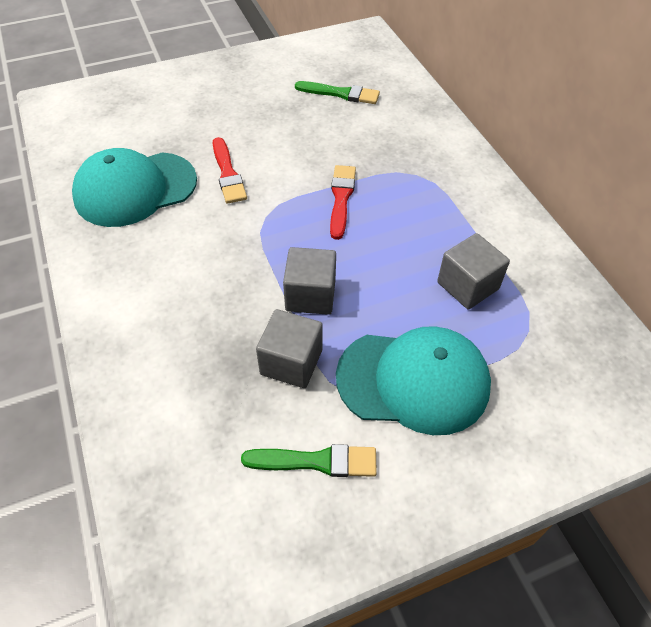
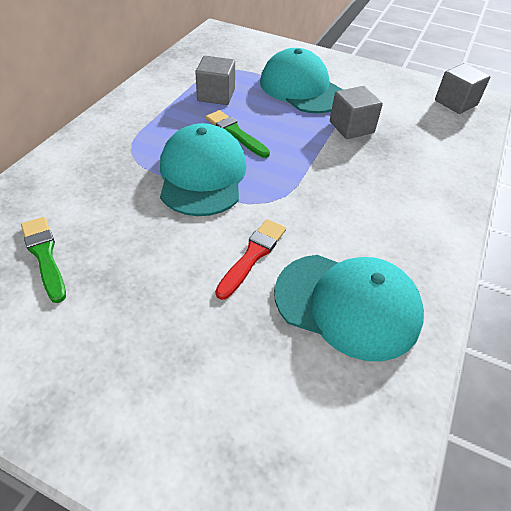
camera: 135 degrees left, 5 degrees down
(310, 295) = (303, 143): grey cube -> grey cube (455, 103)
(316, 461) = (381, 96): green brush -> green brush (235, 133)
(341, 198) = (202, 175): red brush -> turquoise cap

